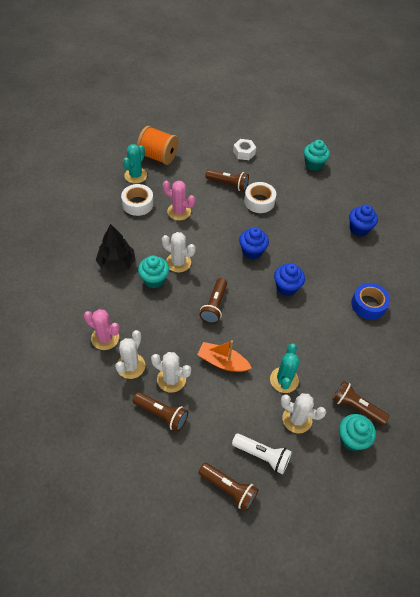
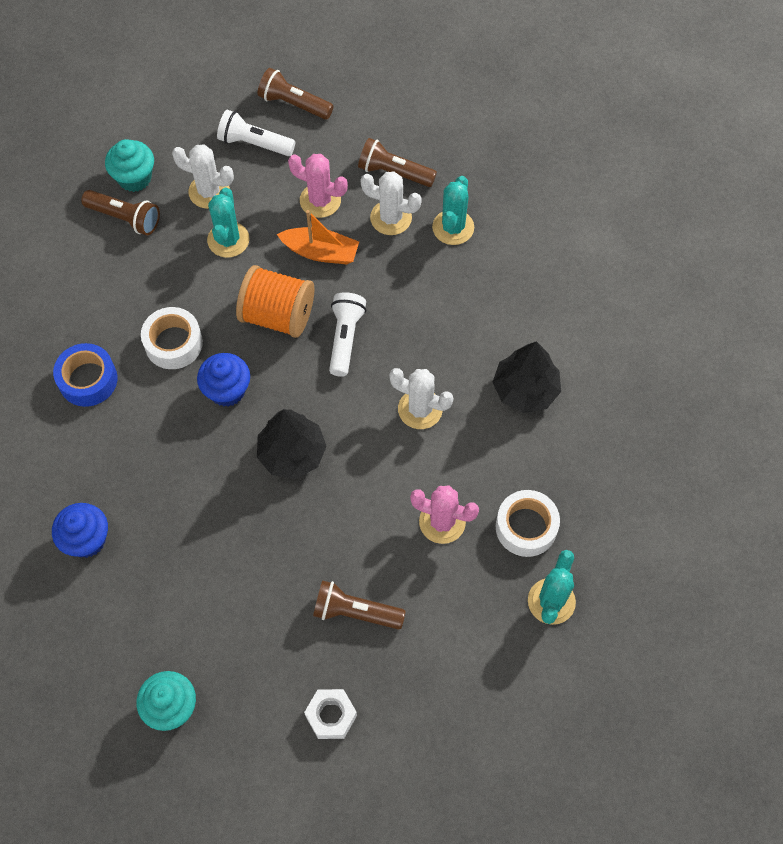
camera: 175 degrees right, 10 degrees up
(105, 338) = (503, 261): pink cactus -> pink cactus (320, 200)
(131, 366) = (453, 227): white cactus -> turquoise cactus
(154, 280) = (453, 369): turquoise cupcake -> none
(158, 156) = (519, 667): orange spool -> orange spool (278, 315)
(214, 306) = (345, 338): brown flashlight -> white flashlight
(252, 251) = (292, 453): blue cupcake -> black tree
(259, 201) = (286, 576): white tape -> white tape (173, 343)

